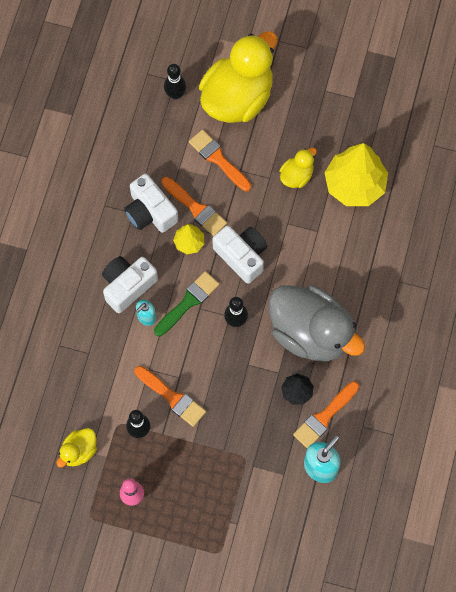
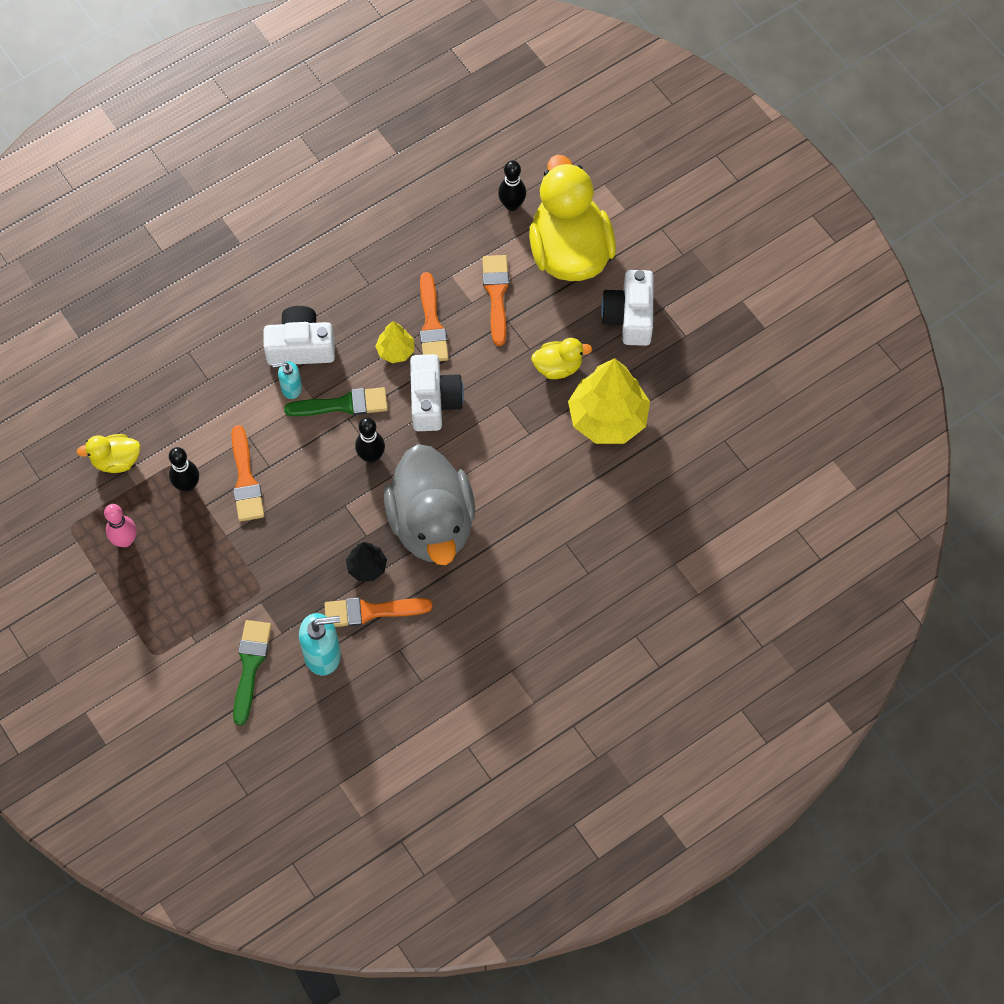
camera: 40 degrees right, 5 degrees down
(150, 212) = (385, 295): white camera -> white camera (629, 317)
(237, 98) = (569, 252): yellow duck -> yellow duck turned 90 degrees counterclockwise
(283, 510) = (250, 666): none -> green brush

